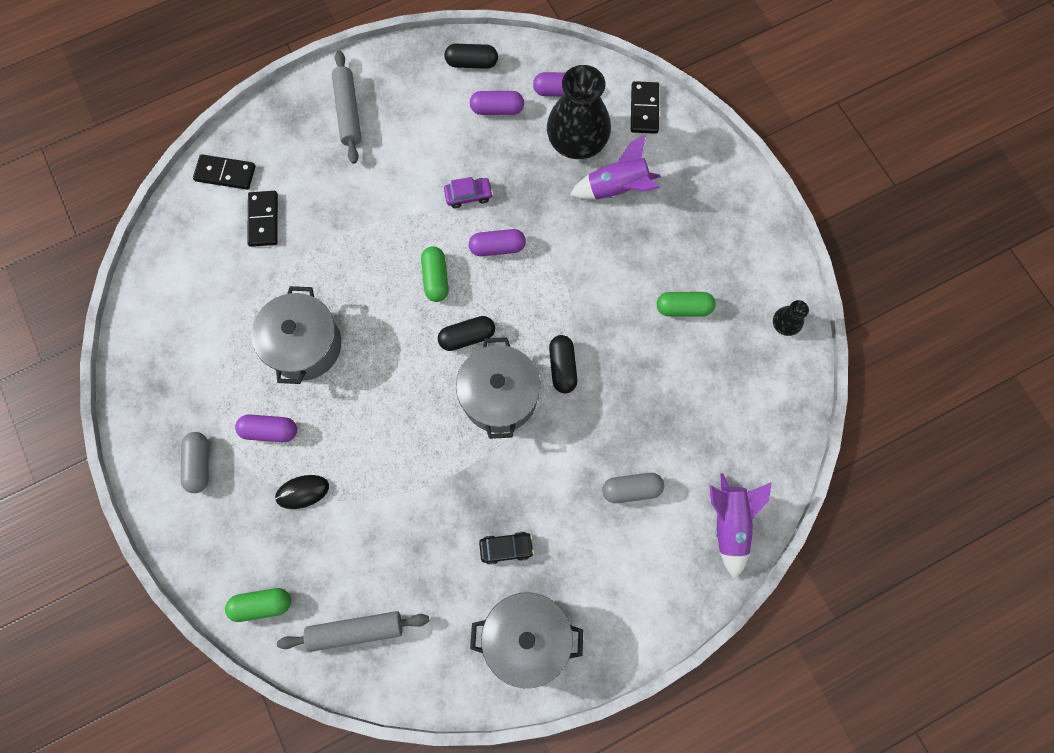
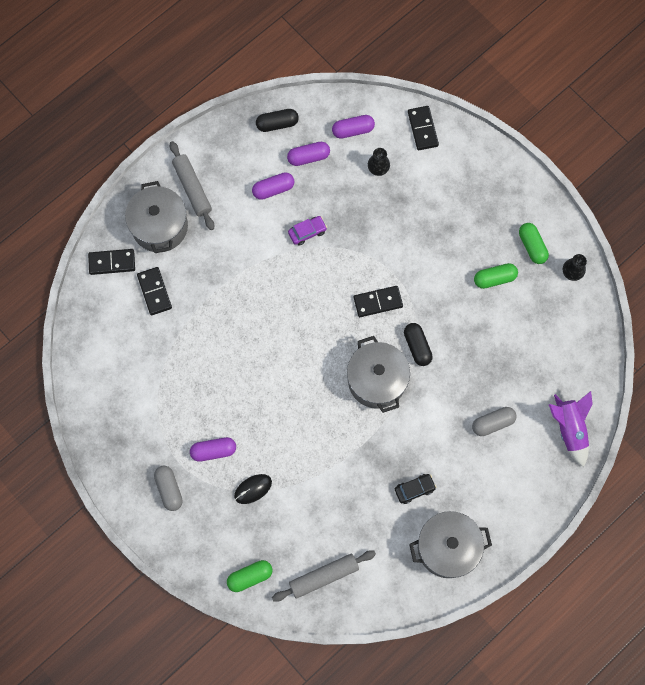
camera: 15 degrees left, 0 degrees up
(305, 345) = (219, 380): grey pot -> grey pot (160, 226)
(436, 278) = (302, 303): green capsule -> green capsule (532, 246)
(467, 337) = (339, 342): black capsule -> none
(497, 247) = (341, 267): purple capsule -> purple capsule (273, 189)
(529, 300) = (378, 302): none -> black domino
(577, 141) = (378, 168): black vase -> black vase, size x0.45
(617, 188) = (419, 198): purple rocket -> none

